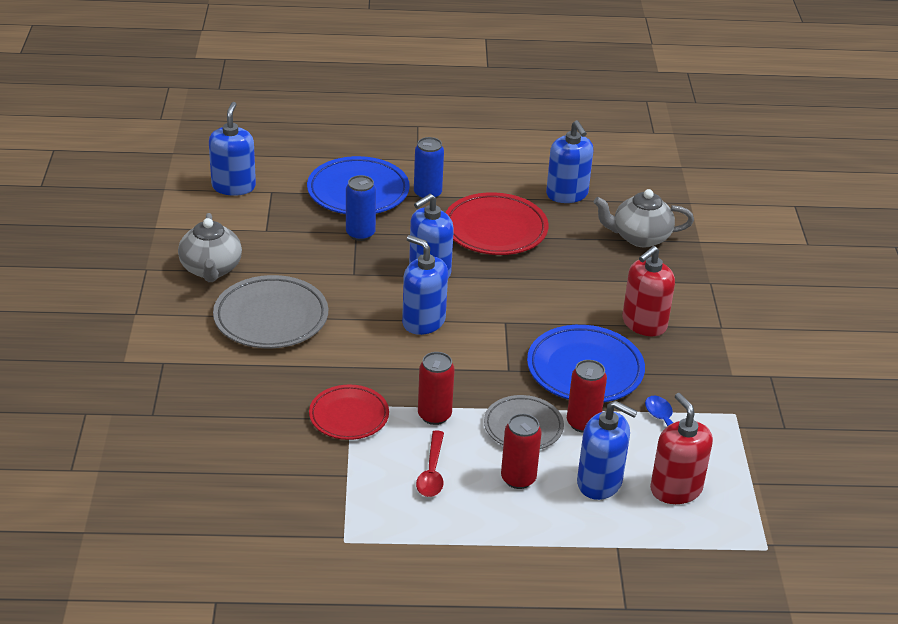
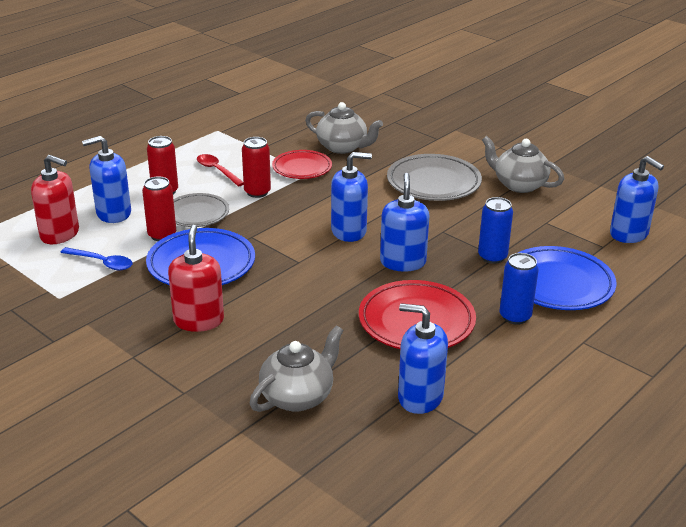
camera: 135 degrees right, 5 degrees down
(266, 416) = (342, 147): none -> grey teapot

